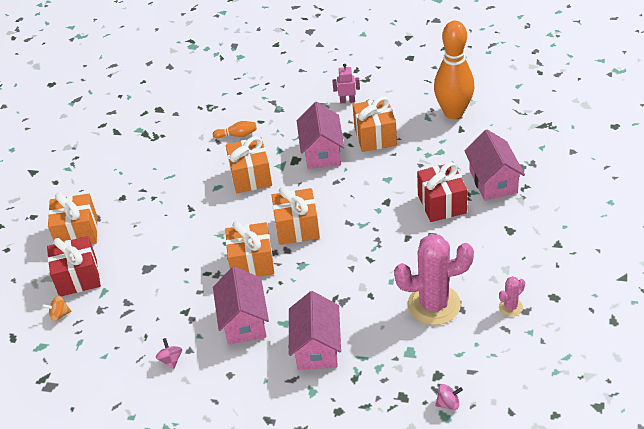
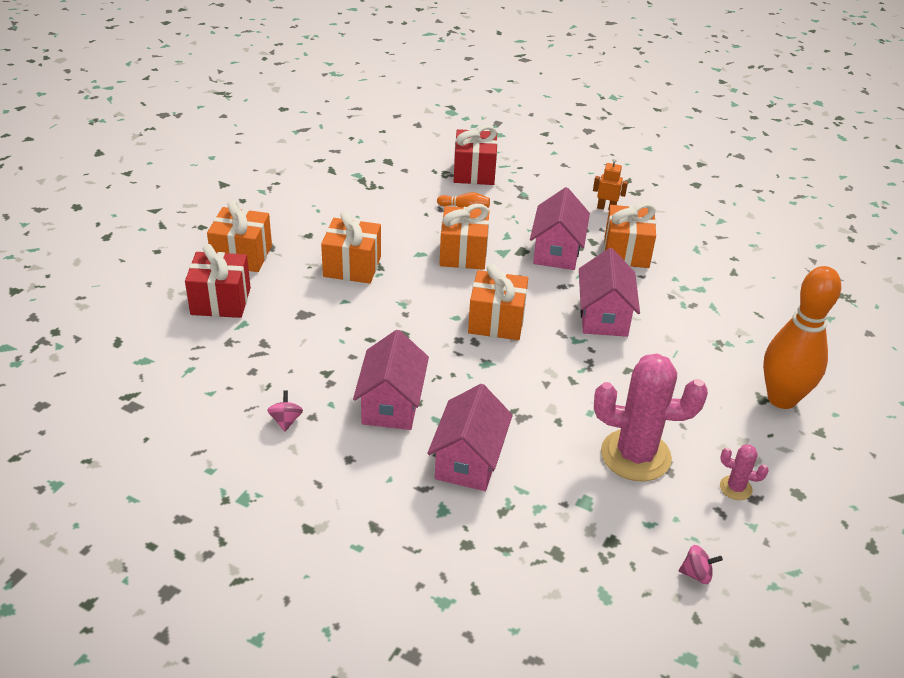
camera: 10 degrees right, 5 degrees down
(59, 315) = (181, 333): orange spinning top -> none
(252, 262) = (427, 343): orange gift -> orange gift (352, 266)
(347, 101) = (606, 208): pink robot -> orange robot
(441, 204) = (683, 345): red gift -> red gift (474, 172)
(448, 403) = (614, 580): pink spinning top -> pink spinning top (696, 574)
(453, 112) = (730, 252): orange bowling pin -> orange bowling pin (782, 399)
(493, 181) = (757, 338): pink house -> pink house (603, 316)
(510, 307) = (735, 488): pink cactus -> pink cactus turned 45 degrees clockwise

